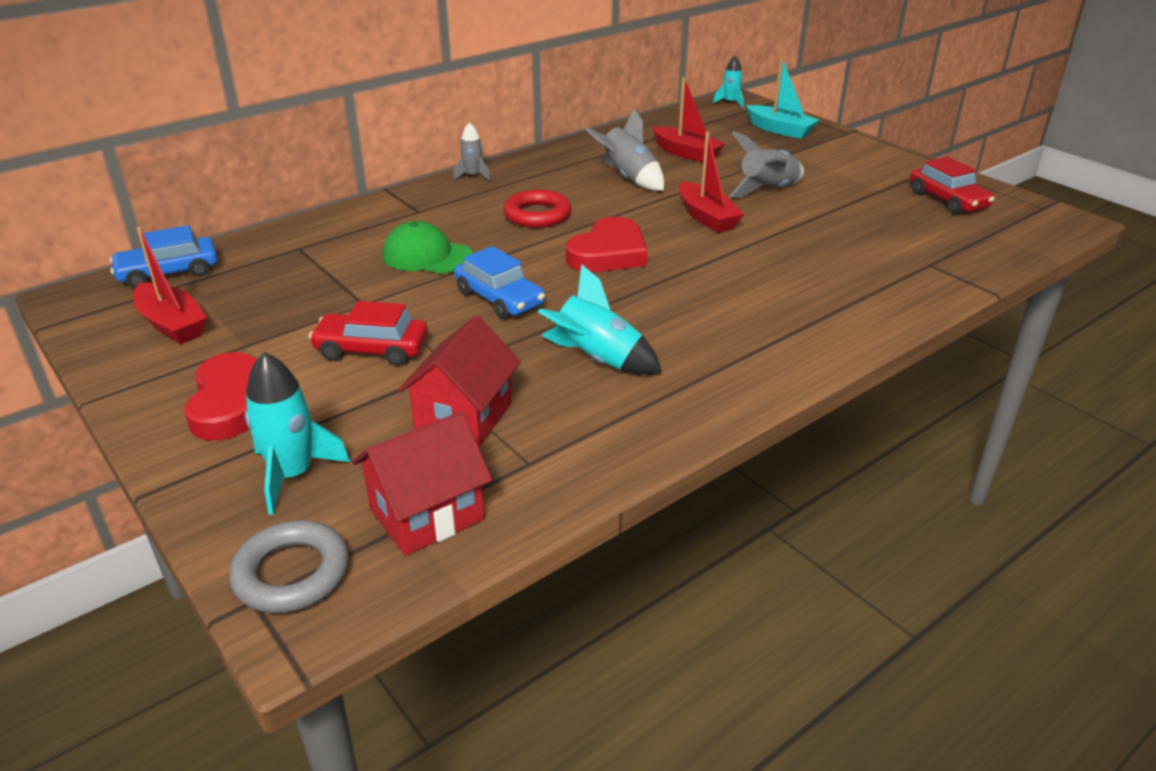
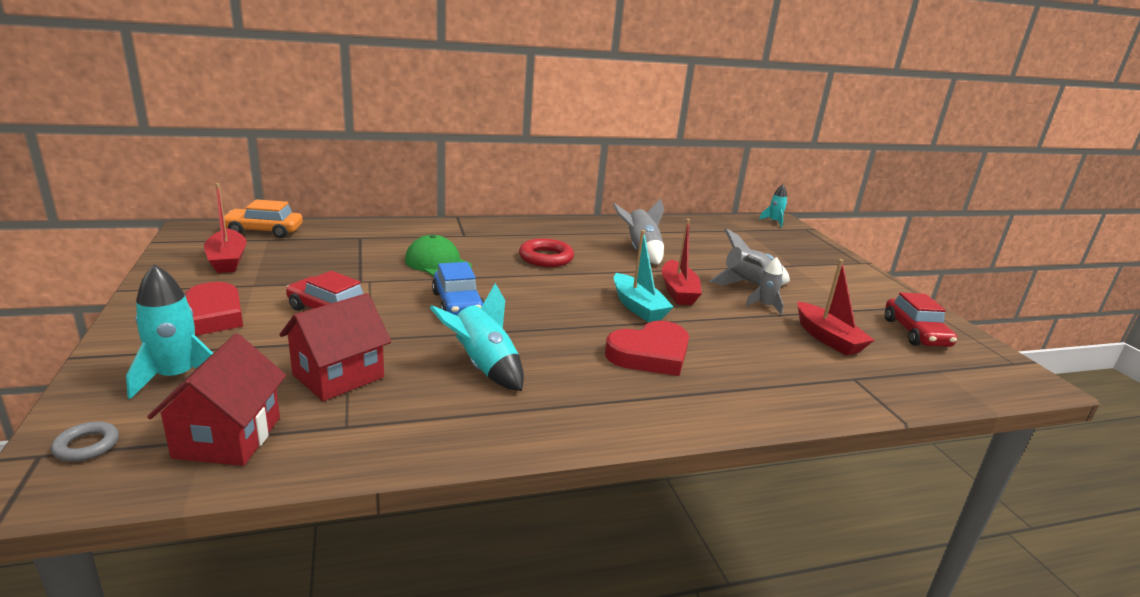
camera: 20 degrees right, 10 degrees down
(168, 273) = (264, 231): blue car -> orange car
(292, 573) = (87, 446): grey ring -> grey ring, size x0.56
(426, 514) = (228, 437): red house -> red house turned 75 degrees counterclockwise
(473, 176) = (526, 224): grey rocket -> grey rocket (765, 306)
(608, 253) = (573, 296): red heart -> red heart (650, 354)
(686, 153) = (704, 246): red boat -> red boat (827, 338)
(780, 130) = (800, 248): turquoise boat -> turquoise boat (637, 307)

